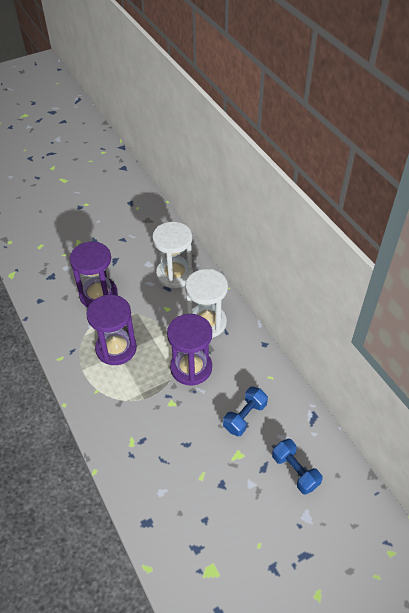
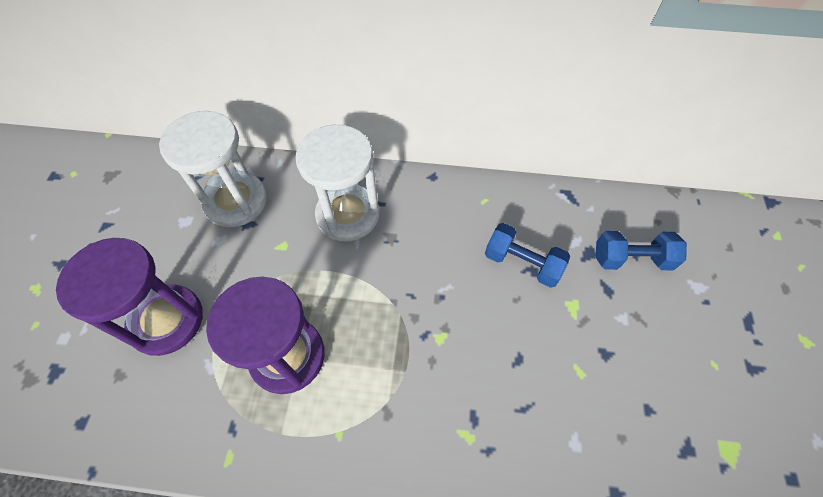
camera: 55 degrees left, 10 degrees up
(191, 368) = (402, 277): purple hourglass -> none
(245, 417) = (522, 263): blue dumbbell -> blue dumbbell turned 45 degrees counterclockwise

